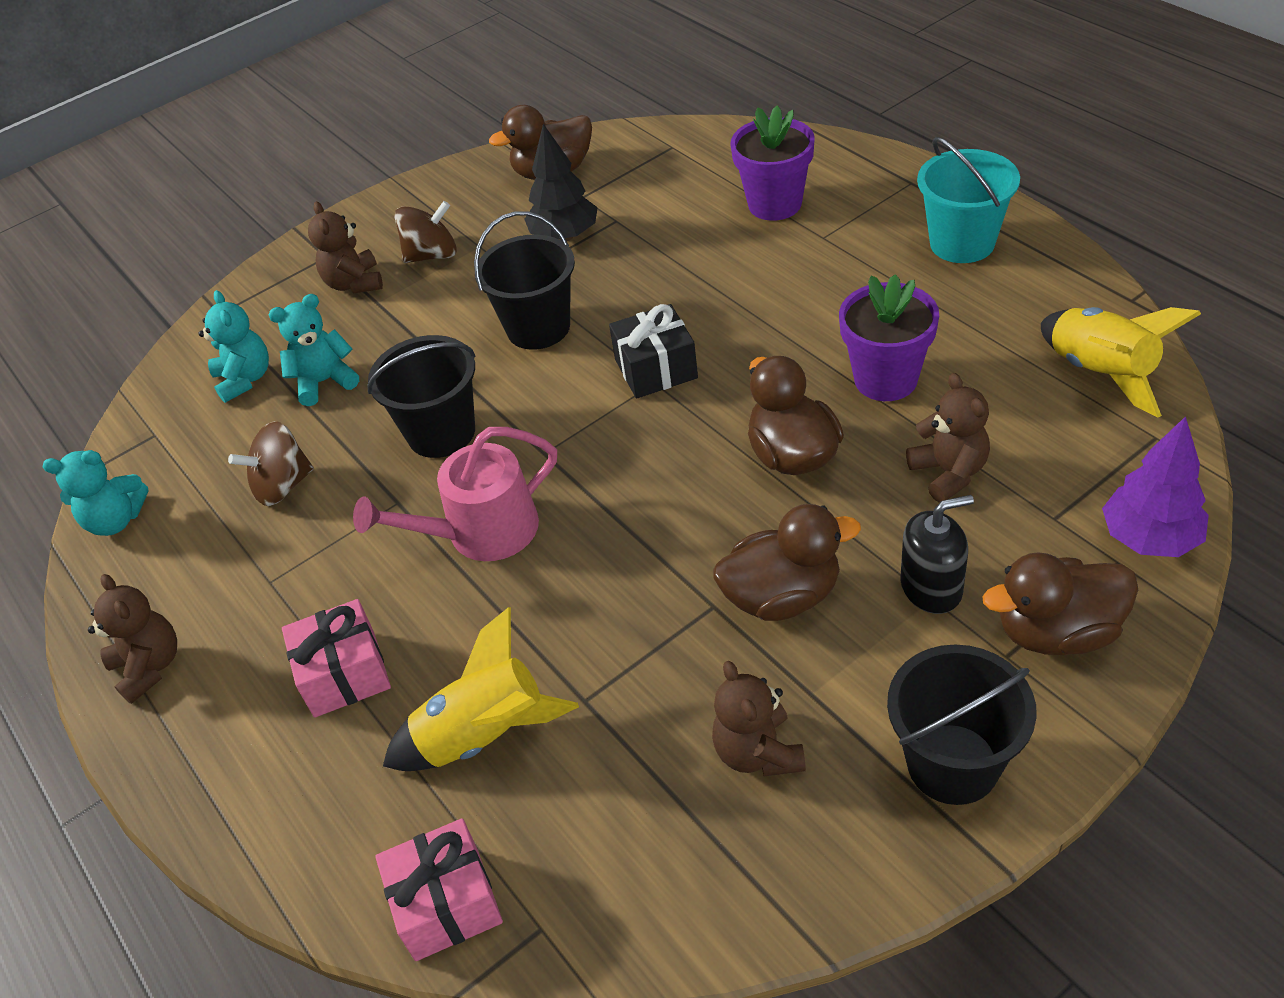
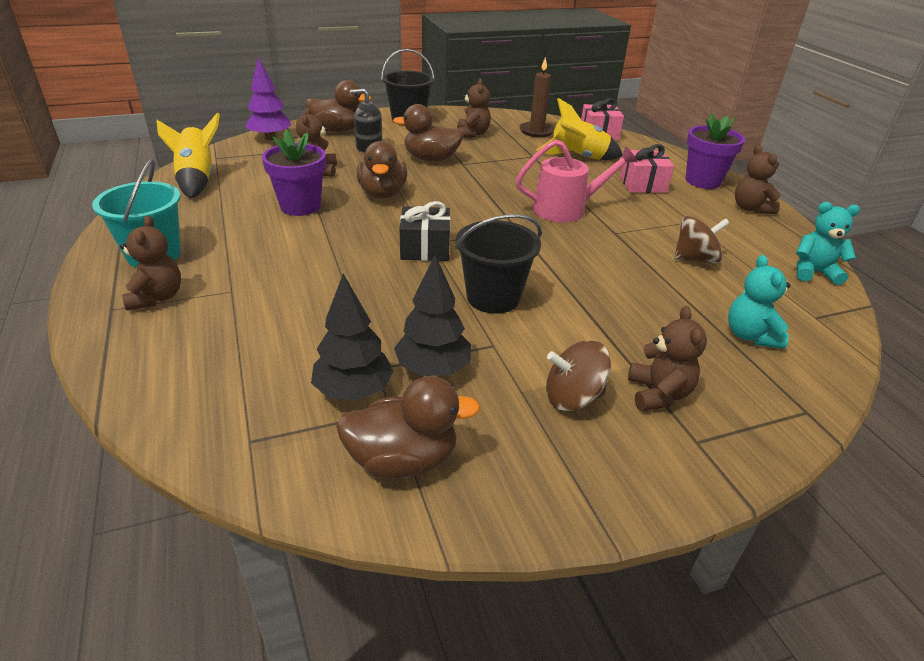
camera: 170 degrees left, 10 degrees down
(324, 382) = (675, 312): turquoise teddy bear -> none
(441, 433) = (583, 256): black bucket -> none
(610, 843) = (536, 131): none -> brown candle
(621, 198) = (354, 391): none -> black tree
(775, 204) = (232, 330): purple flower pot -> purple flower pot (703, 181)
(886, 205) = (157, 297): none -> brown teddy bear

